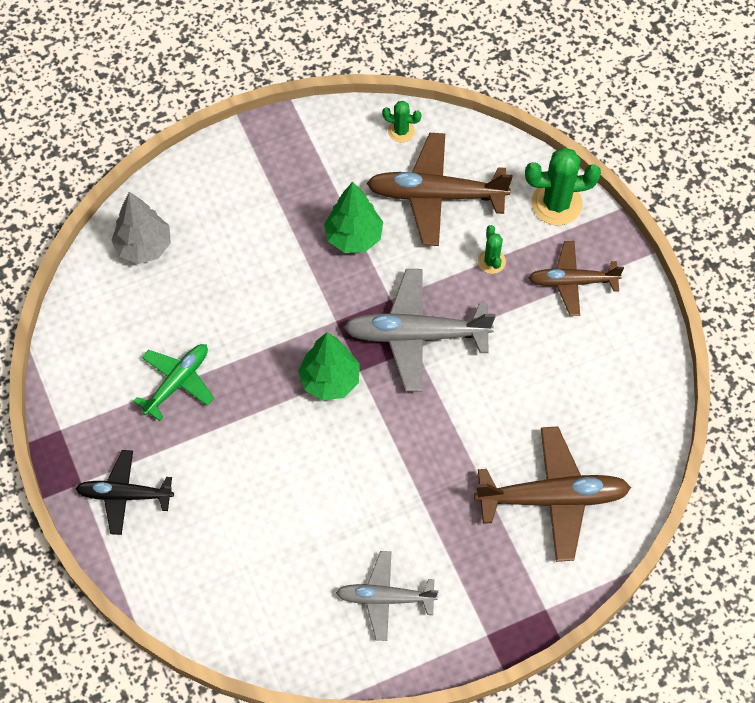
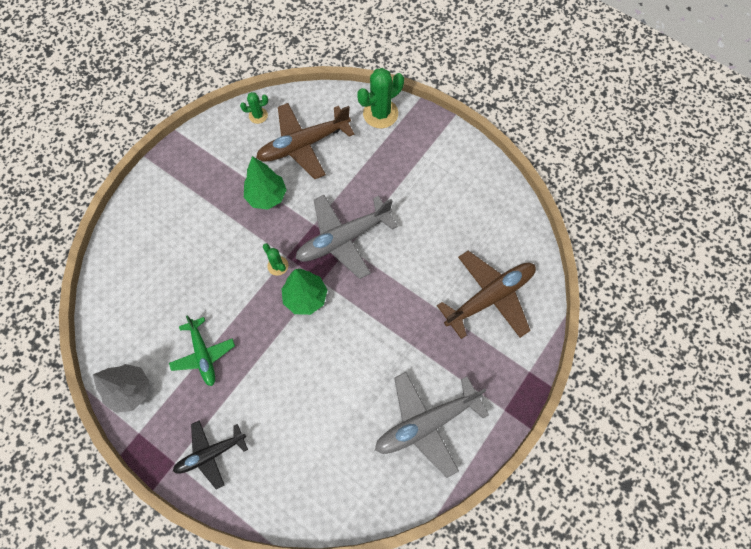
camera: 30 degrees left, 5 degrees up
(144, 246) = (128, 274): grey tree -> grey tree (130, 390)
(177, 382) = (203, 354): green plane -> green plane turned 150 degrees clockwise
(385, 598) = (427, 423): grey plane -> grey plane, size x1.58
(491, 261) = (362, 168): green cactus -> green cactus (278, 266)
(572, 282) = (419, 156): brown plane -> none

